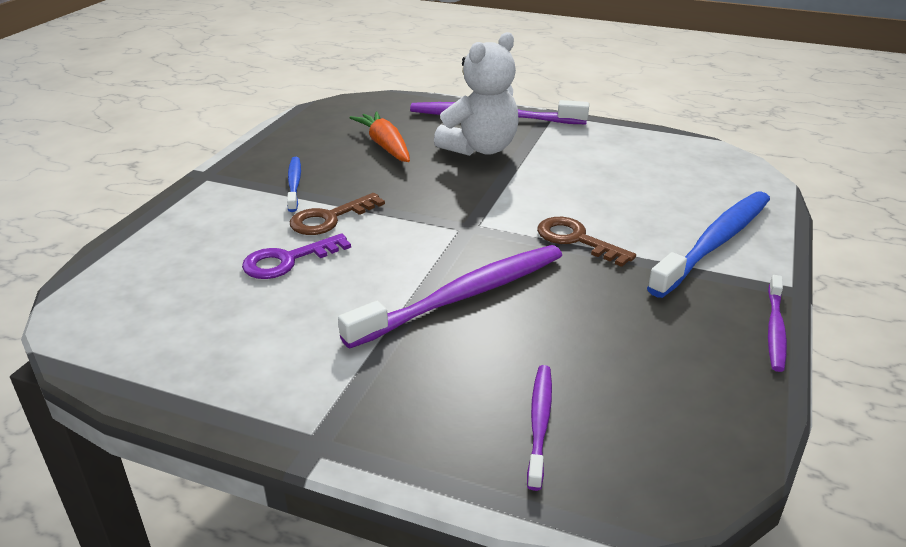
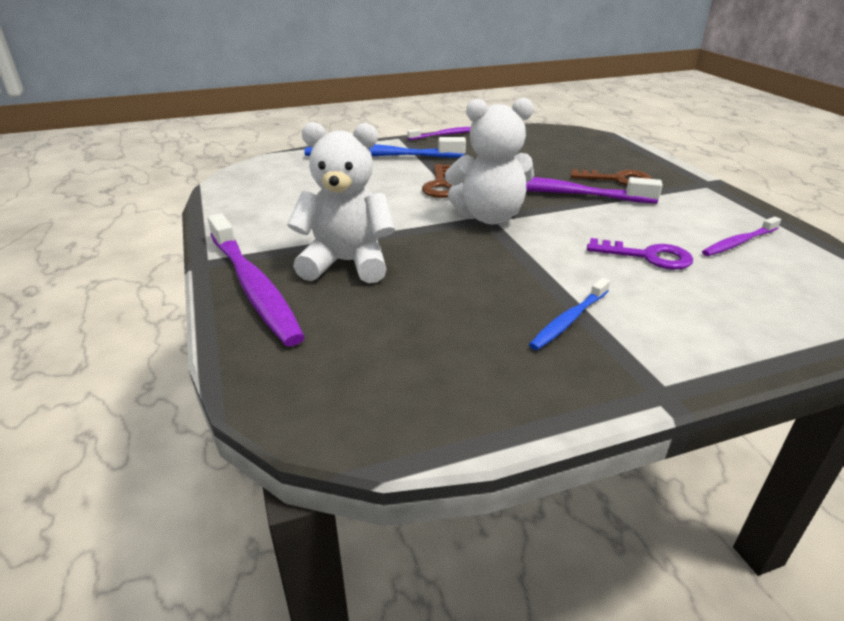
camera: 130 degrees left, 0 degrees up
(329, 218) = (577, 270): brown key -> brown key (618, 179)
(385, 146) = (414, 315): orange carrot -> none
(468, 229) = (489, 217): none -> white teddy bear
(539, 422) = (596, 154): purple toothbrush -> purple toothbrush (738, 242)

